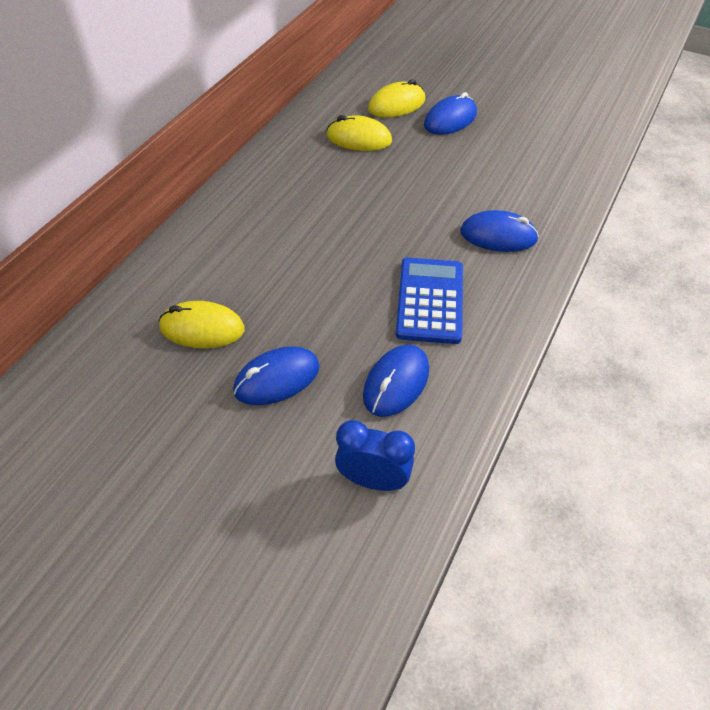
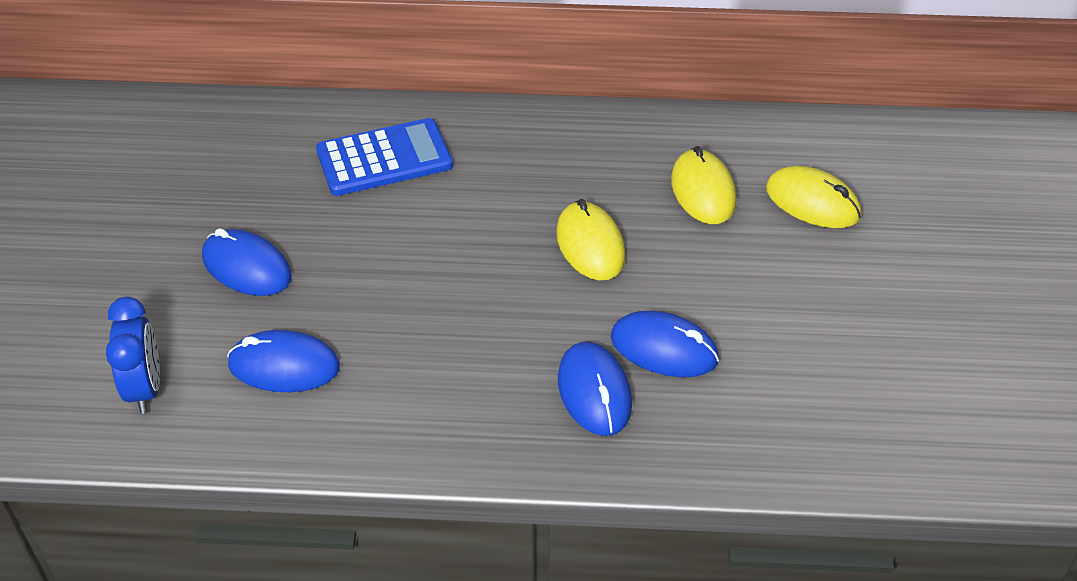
camera: 65 degrees right, 5 degrees down
(202, 328) = (289, 185): yellow mouse -> yellow mouse (590, 245)
(430, 301) = (430, 357): blue calculator -> blue calculator (384, 159)
(450, 120) = (823, 269): blue mouse -> blue mouse (664, 349)

